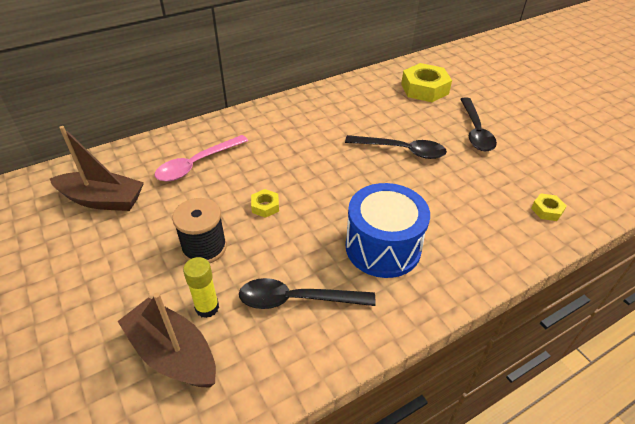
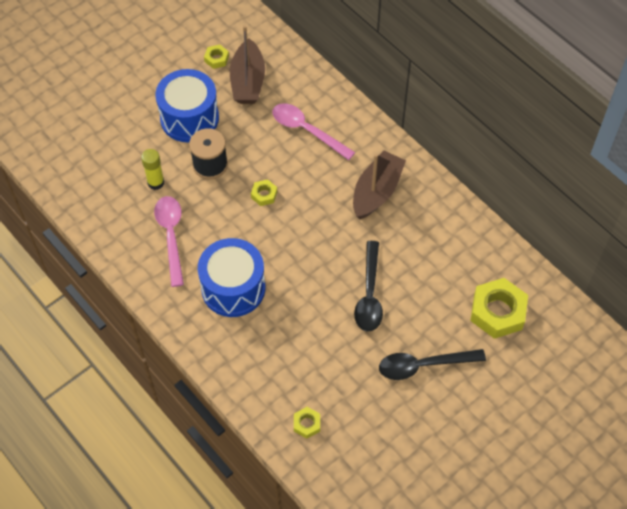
camera: 80 degrees right, 15 degrees up
(49, 223) = (216, 59): none -> yellow nut
(122, 259) = (189, 118): none -> blue drum
(173, 353) = (118, 174): brown boat -> brown boat (377, 192)
(297, 299) = (171, 236): black spoon -> pink spoon

